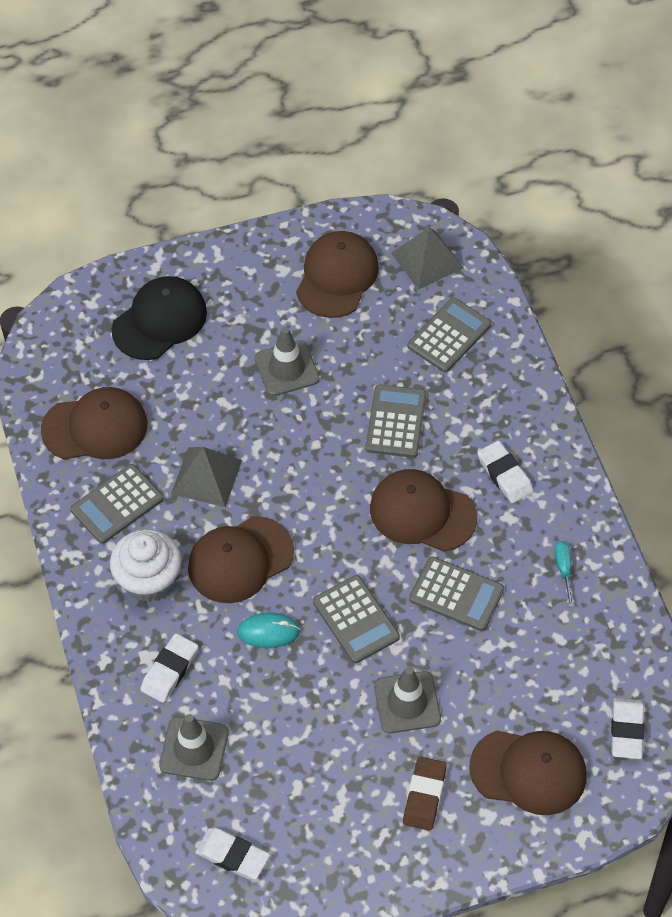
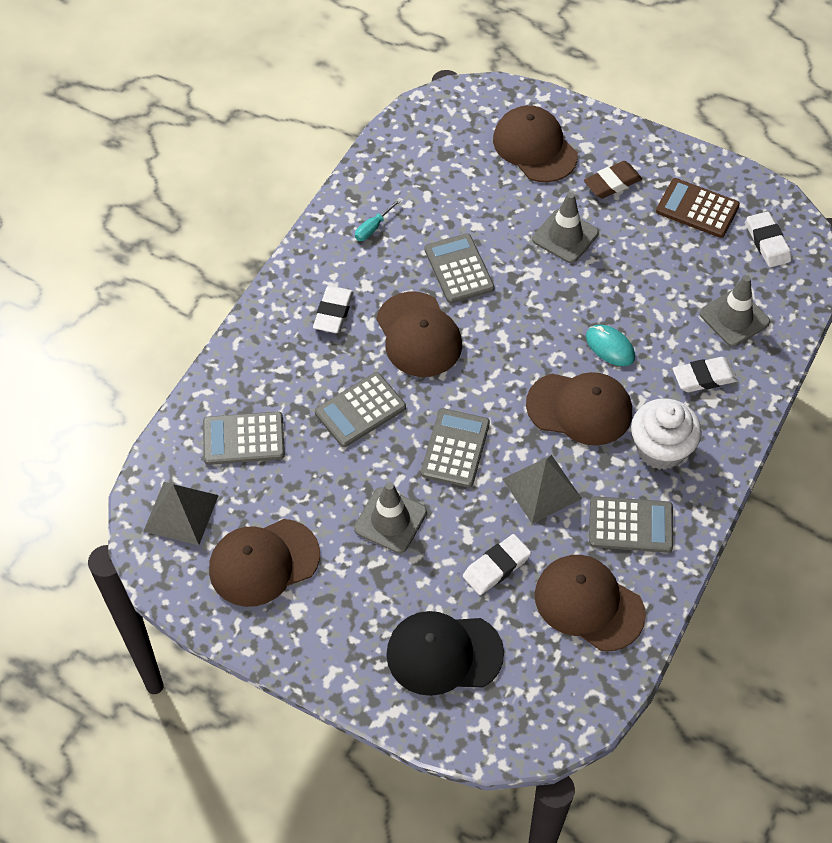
camera: 135 degrees left, 0 degrees up
(325, 836) = (697, 209): none -> brown calculator
(356, 619) = (542, 307): grey calculator -> grey calculator (455, 448)
(627, 731) = (451, 122): white eraser -> white eraser (496, 567)

